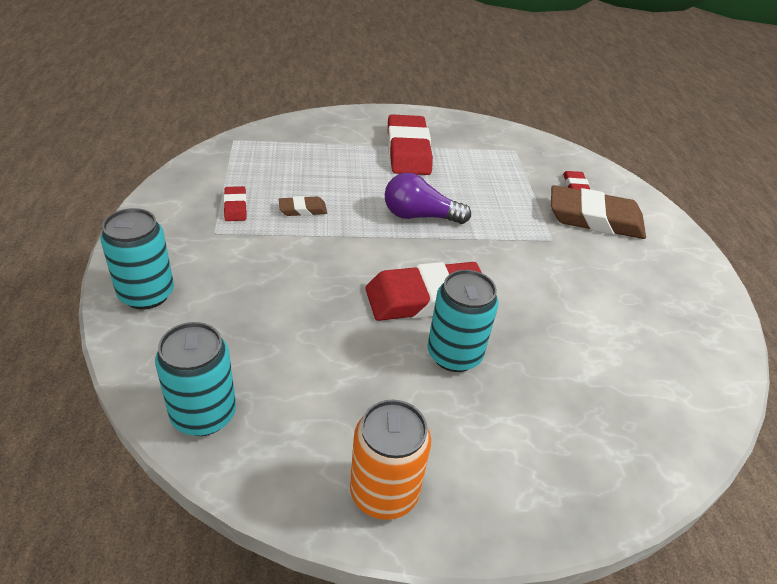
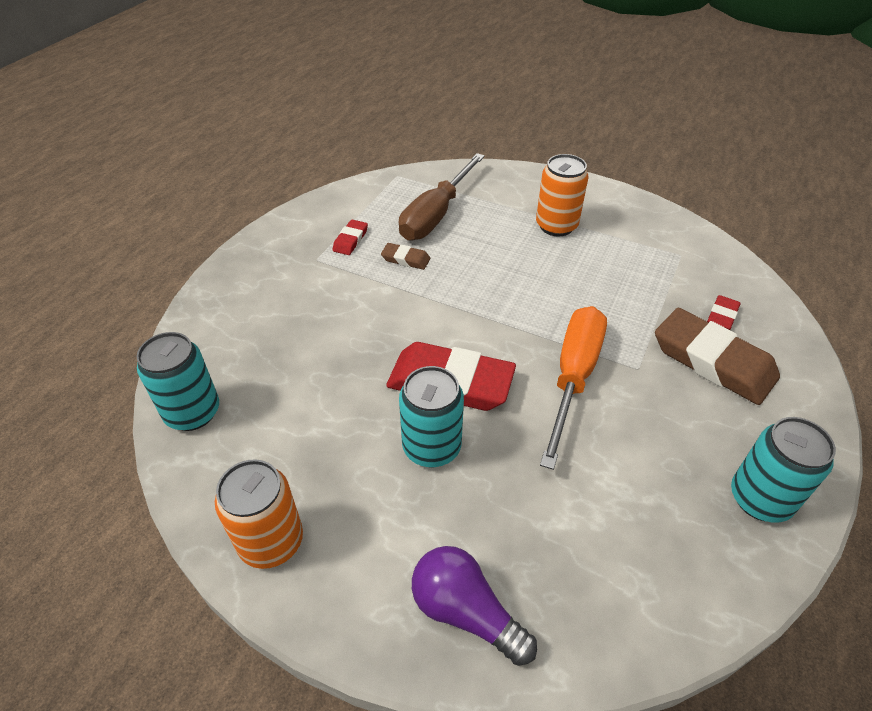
camera: 35 degrees right, 5 degrees up
(146, 294) = (227, 297): turquoise can -> turquoise can (760, 499)
(299, 165) = (436, 214): none -> brown screwdriver
(408, 151) = (556, 226): red eraser -> orange can
(419, 216) = (511, 298): purple light bulb -> purple light bulb (465, 612)
(514, 261) = (573, 377): none -> orange screwdriver

